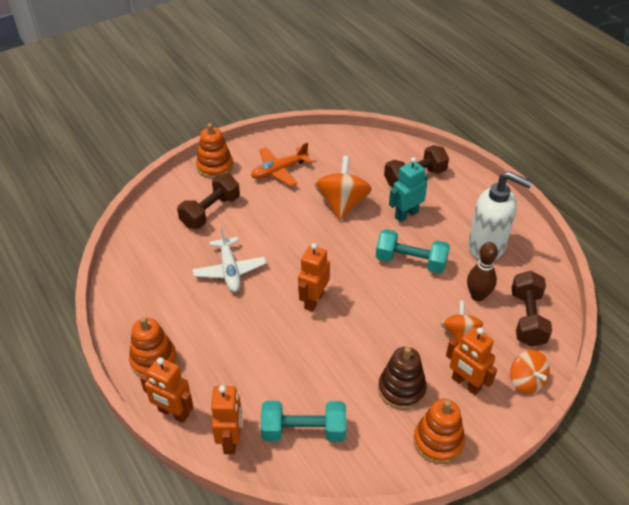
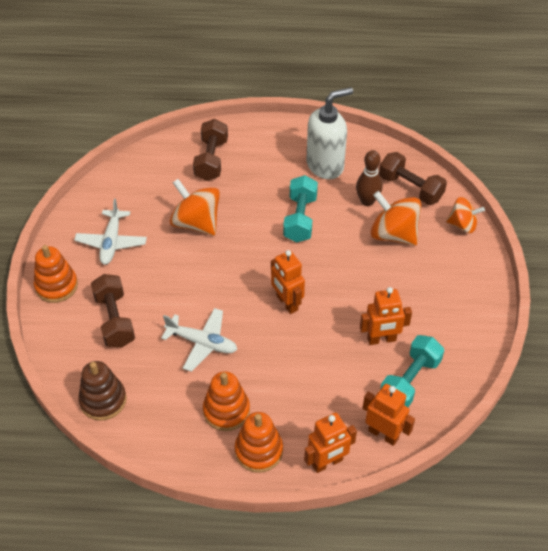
camera: 55 degrees left, 5 degrees up
(279, 171) = (112, 242): orange plane -> white plane
(401, 389) = (417, 299): brown stacking toy -> brown stacking toy (103, 400)
(406, 215) = (248, 191): turquoise robot -> none
(410, 262) = (300, 219): turquoise dumbbell -> turquoise dumbbell turned 45 degrees counterclockwise
(438, 441) = (476, 305): orange stacking toy -> orange stacking toy (226, 411)
(459, 334) = (393, 234): orange spinning top -> orange spinning top, size x1.58
(466, 384) = (440, 259): orange robot -> orange robot (381, 339)

